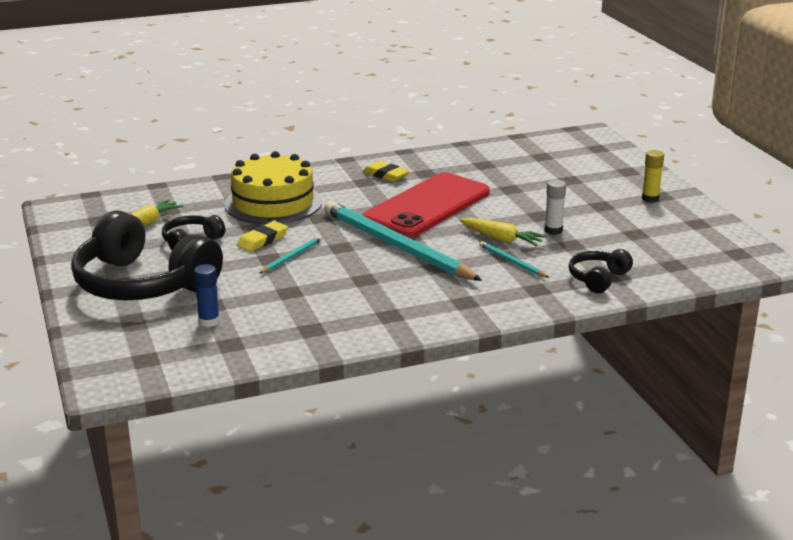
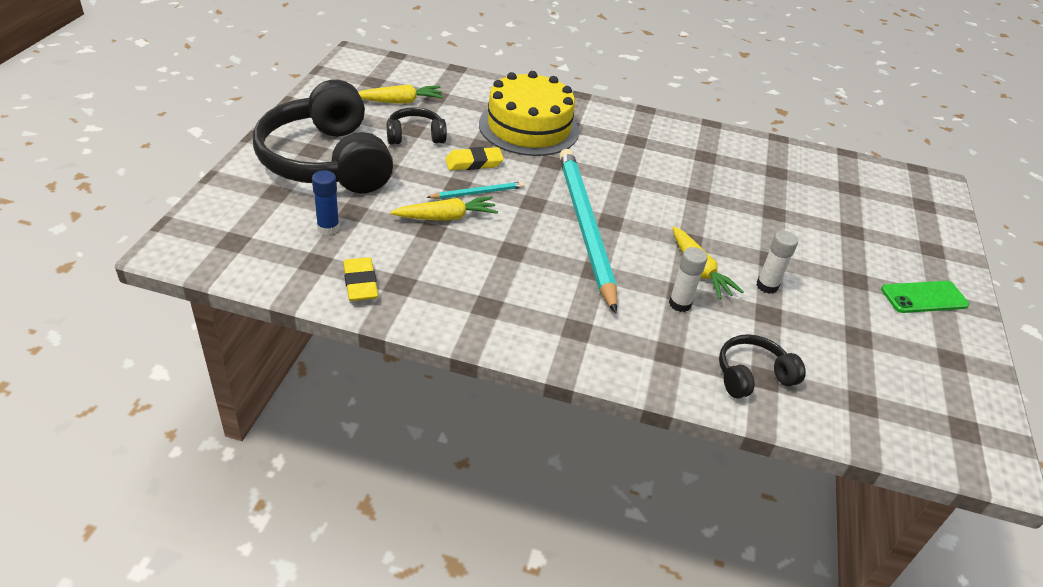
camera: 30 degrees right, 15 degrees up
(289, 280) = (446, 217): none -> yellow carrot
(386, 175) = (664, 142): yellow eraser -> yellow eraser (360, 283)
(427, 206) = (665, 194): red phone -> none
(512, 262) = (680, 304): turquoise pencil -> white glue stick
(650, 198) = (924, 297): yellow glue stick -> green phone

